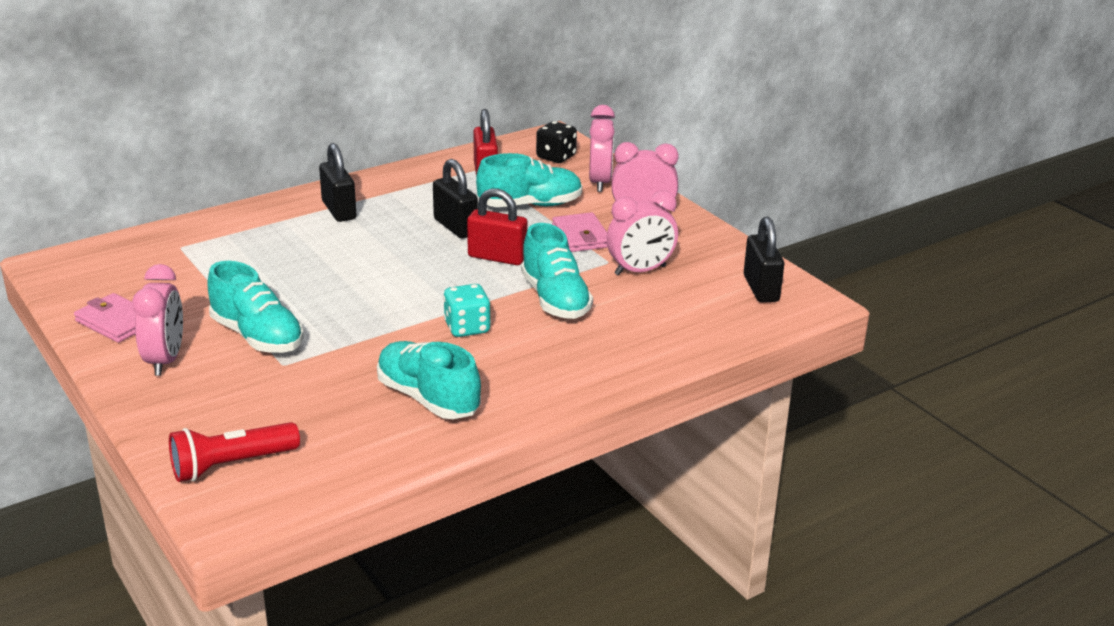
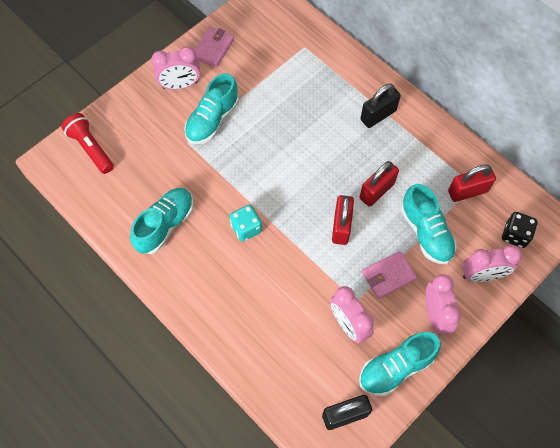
camera: 80 degrees right, 35 degrees up
(455, 227) = (376, 191): black padlock -> red padlock
(555, 299) = (294, 274): turquoise shoe -> turquoise shoe (396, 368)

